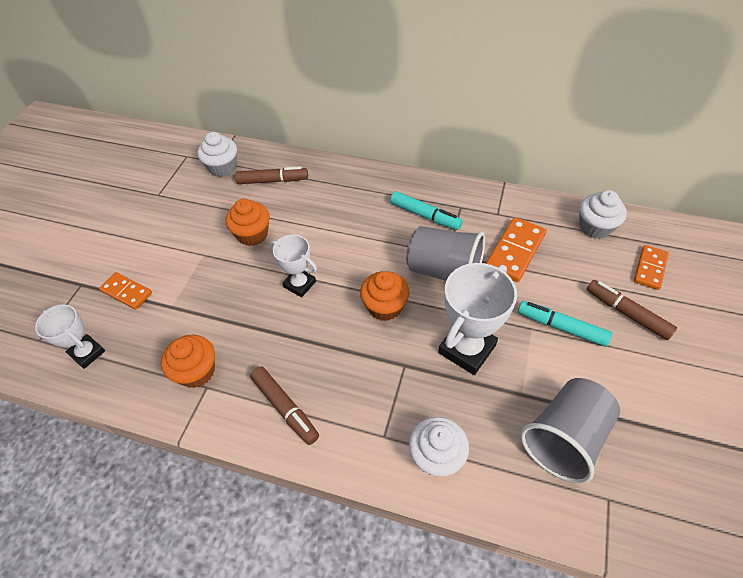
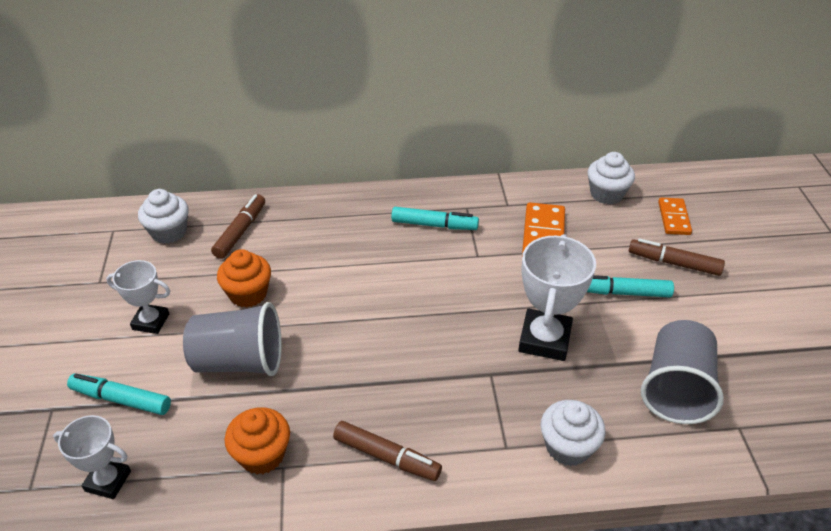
camera: 25 degrees left, 10 degrees down
(126, 292) = (121, 399): orange domino -> turquoise marker
(273, 181) = (240, 231): brown marker -> brown marker turned 45 degrees counterclockwise
(299, 284) = (333, 330): white trophy -> white trophy (151, 321)
(385, 307) = (440, 325): orange cupcake -> none
(444, 271) = (483, 273): grey cup -> grey cup (239, 361)

